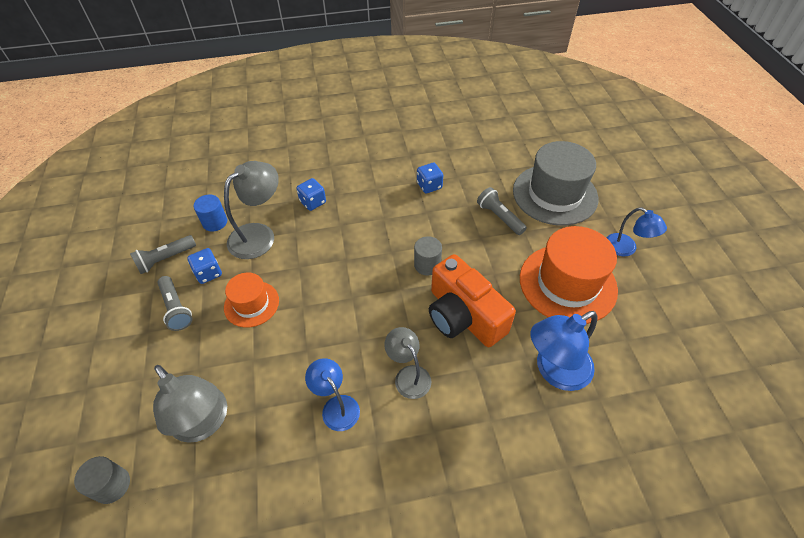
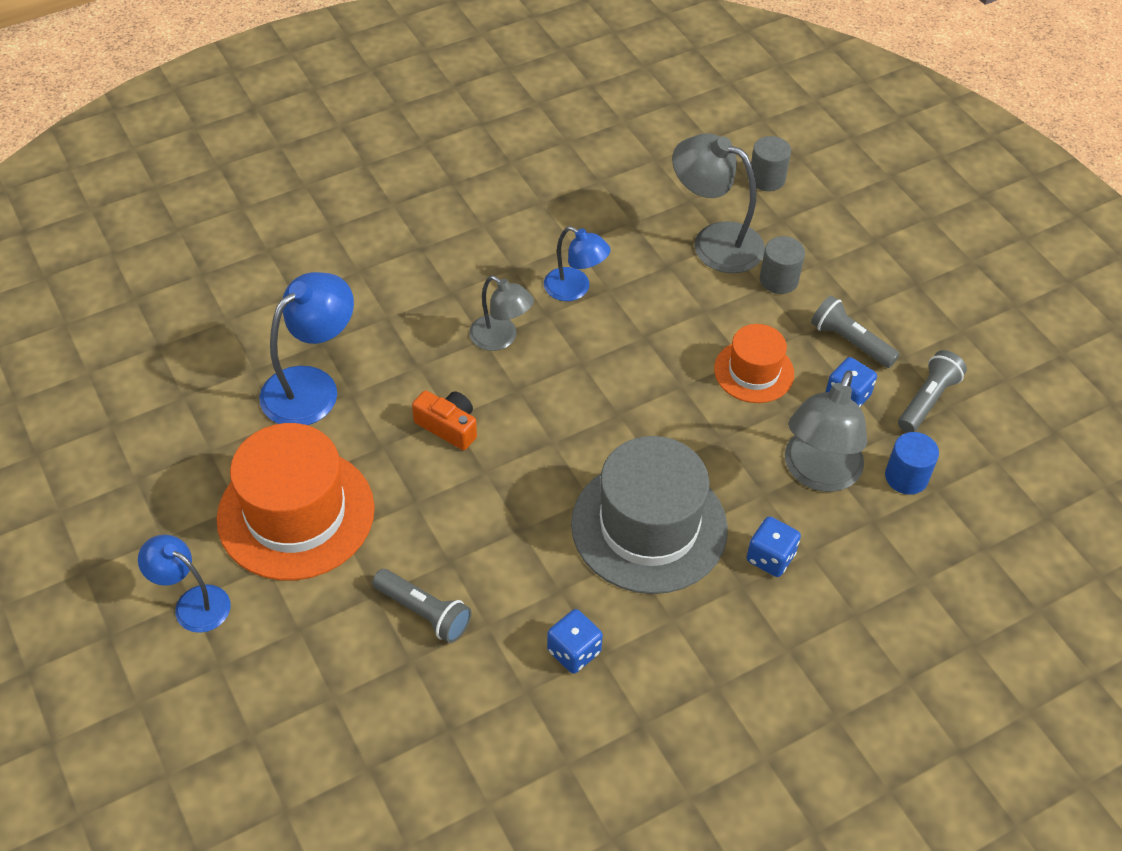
camera: 160 degrees right, 0 degrees up
(427, 265) = (525, 490): grey cylinder -> grey cylinder (778, 280)
(463, 316) = (448, 426): orange camera -> orange camera, size x0.50
(555, 194) = (323, 695): grey hat -> grey hat (649, 526)

